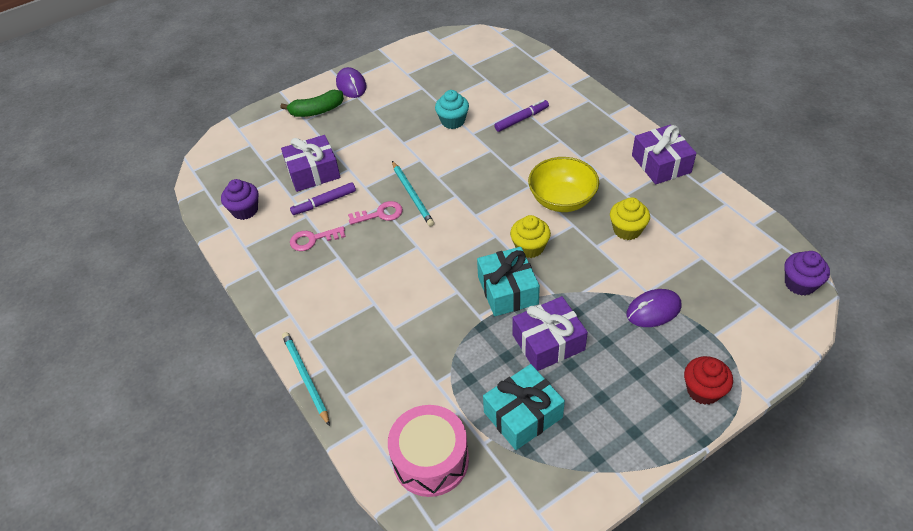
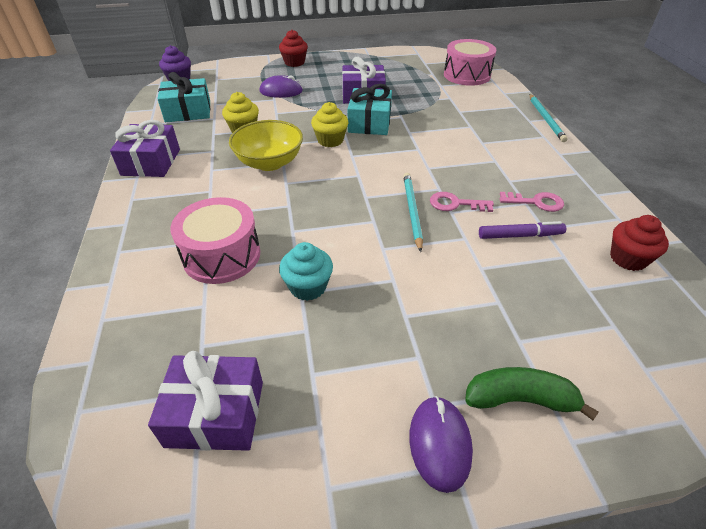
camera: 160 degrees left, 5 degrees down
(245, 210) = (628, 258): purple cupcake -> red cupcake
(313, 172) = (532, 279): purple gift -> purple gift (215, 413)
(521, 119) = (222, 255): purple marker -> pink drum
(523, 414) = (402, 76): turquoise gift -> turquoise gift (188, 111)

